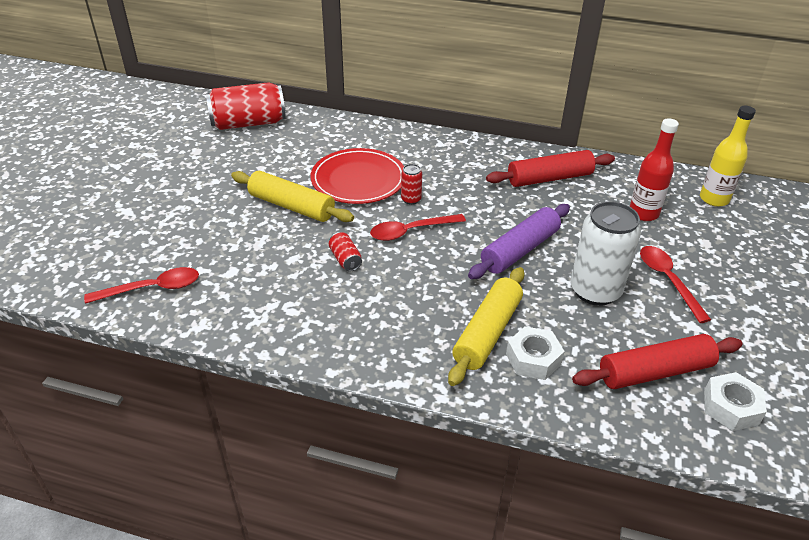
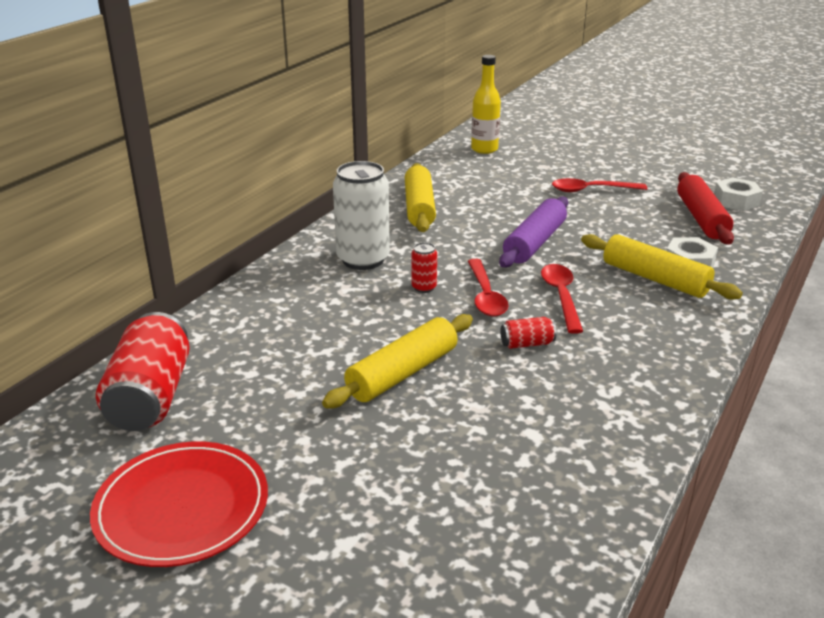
camera: 75 degrees left, 10 degrees down
(153, 288) = (557, 509): red spoon -> red spoon (561, 296)
(358, 180) = (365, 317): red plate -> red plate (182, 508)
(520, 250) = (535, 243): purple rolling pin -> purple rolling pin turned 60 degrees clockwise
(549, 178) = (419, 207): red rolling pin -> yellow rolling pin
(595, 291) = (601, 221): white can -> white can (363, 259)
(643, 213) = (495, 179): red bottle -> none

